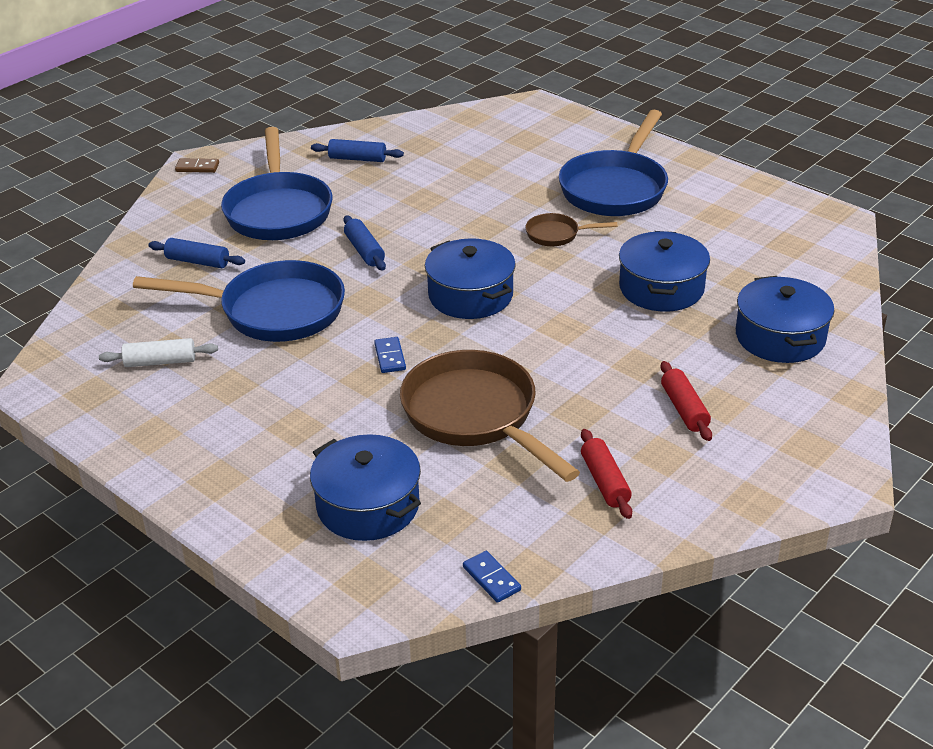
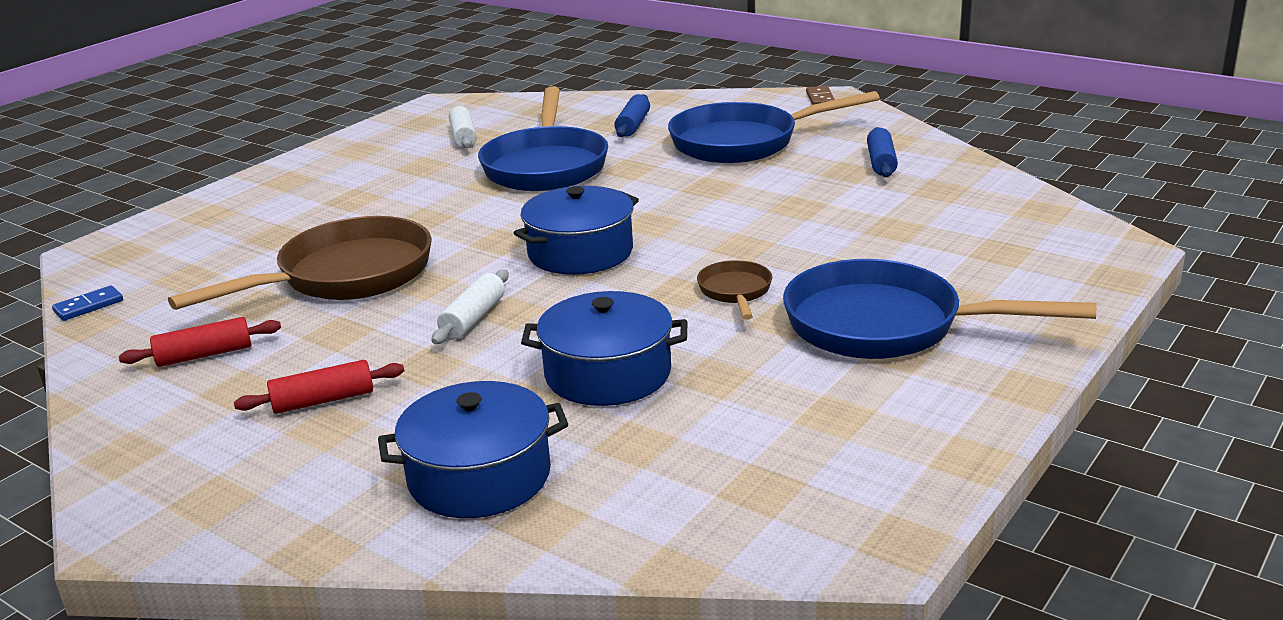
camera: 85 degrees right, 10 degrees down
(364, 251) = (669, 190): blue rolling pin -> none
(368, 506) = (222, 242): blue pot -> none
(390, 357) = (460, 225): blue domino -> none
(570, 345) = (473, 318): none -> white rolling pin

